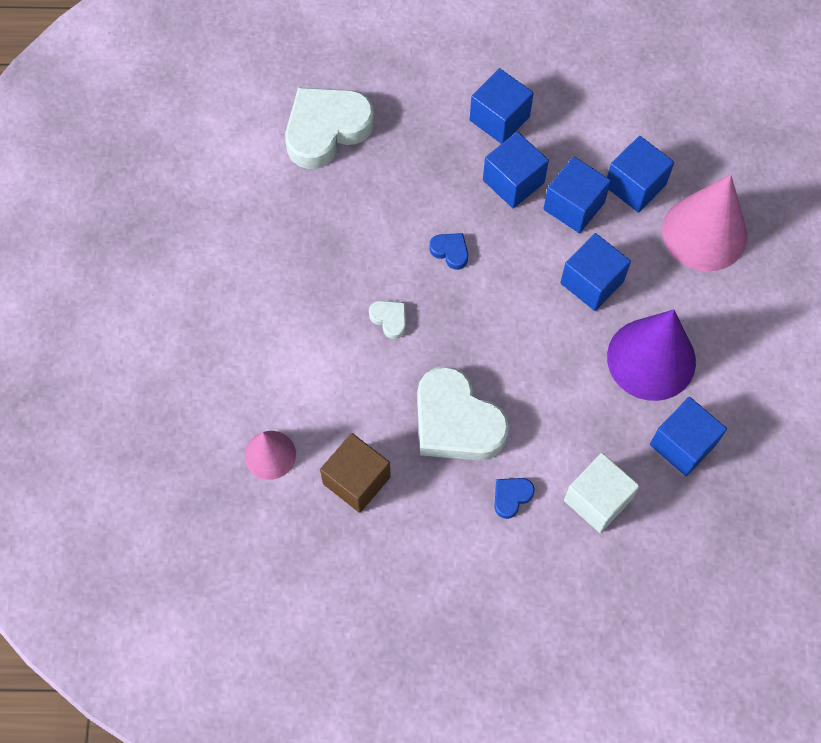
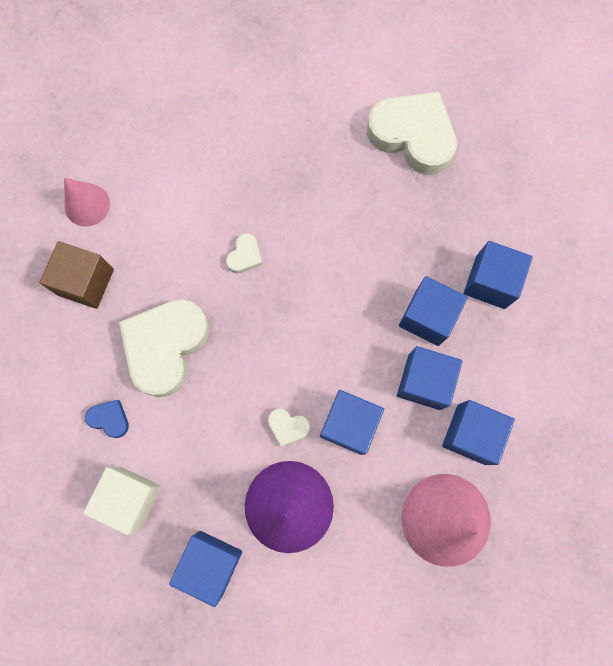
camera: 70 degrees right, 10 degrees up
(450, 251) = (332, 285): blue heart -> none
(576, 335) = (288, 427): none -> white heart

